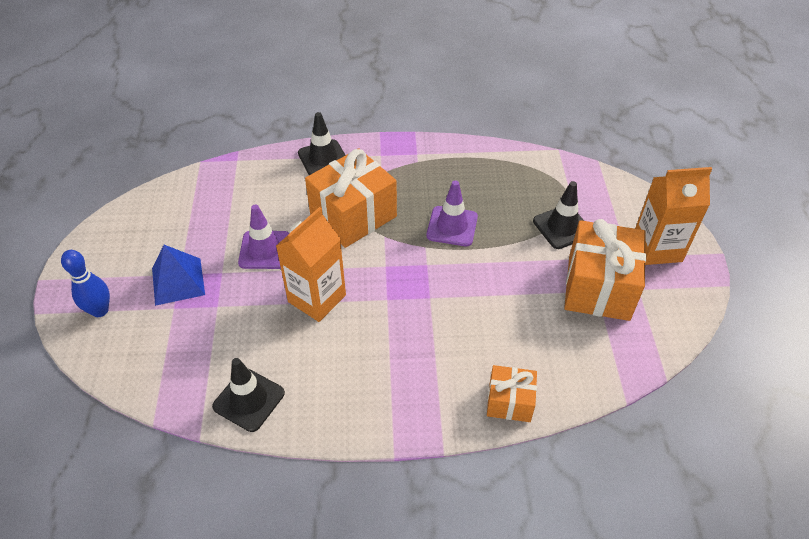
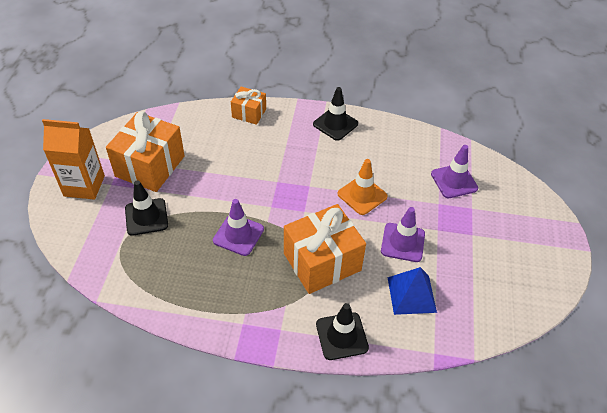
camera: 170 degrees left, 0 degrees up
(100, 310) = (529, 215): blue bowling pin -> none
(178, 281) = (472, 228): blue pyramid -> blue pyramid (411, 294)
(192, 342) = (454, 181): none -> purple traffic cone
(249, 400) = (411, 141): black traffic cone -> black traffic cone (335, 124)
(317, 298) = (362, 195): orange carton -> orange traffic cone

